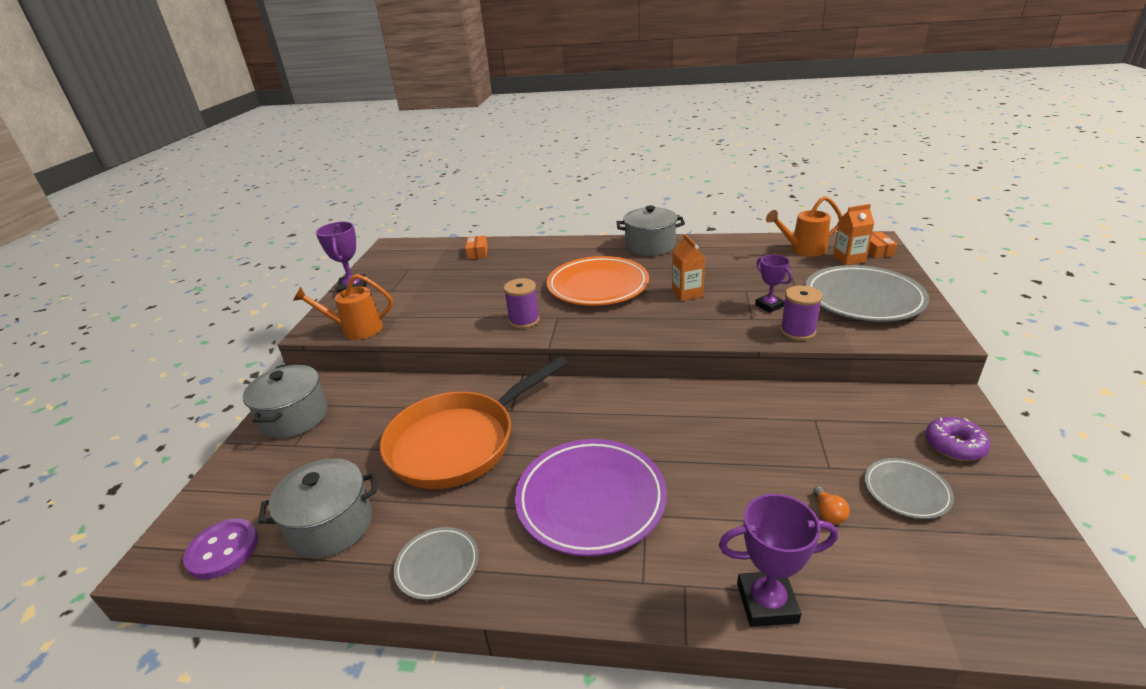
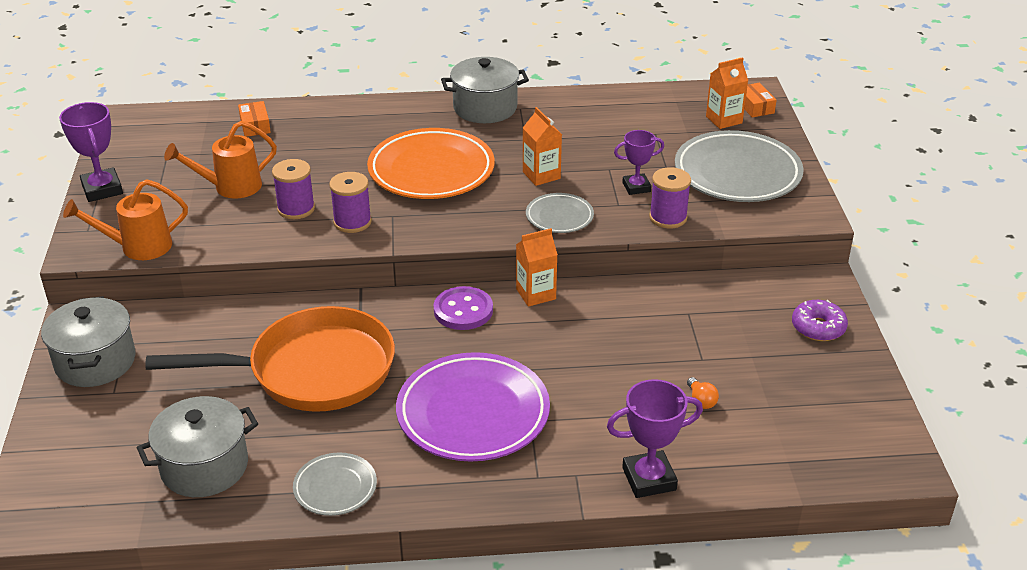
camera: 15 degrees left, 5 degrees up
(223, 550) = (94, 502): purple button -> purple button (463, 310)
(459, 442) = (312, 371): orange pan -> orange pan turned 135 degrees counterclockwise
(484, 308) = (296, 209): none -> purple spool
(670, 390) = (536, 294): none -> orange carton
(769, 306) = (636, 187): purple trophy -> purple trophy turned 60 degrees counterclockwise
(803, 250) = (672, 108): orange watering can -> orange watering can (230, 187)
(906, 491) = (771, 374): grey plate -> grey plate (559, 217)

